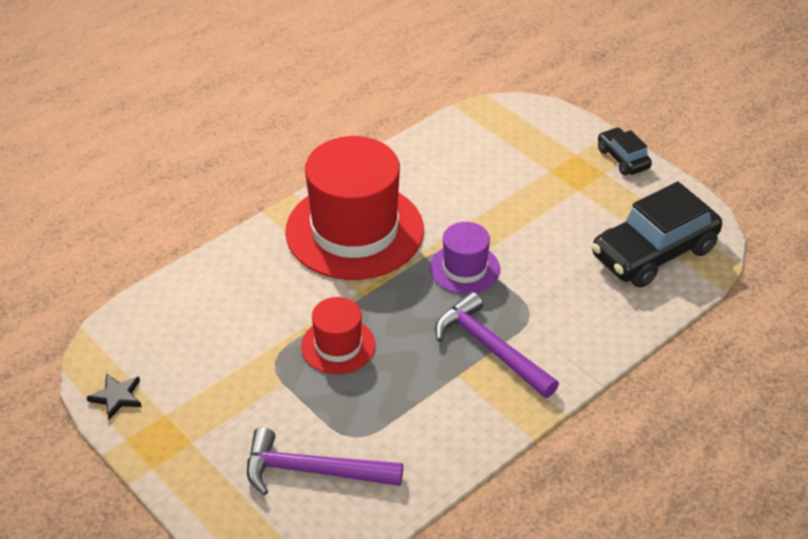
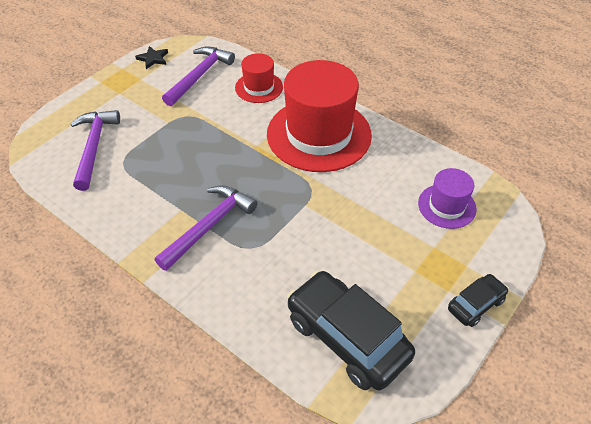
camera: 80 degrees right, 5 degrees up
(185, 341) = (200, 75): none -> purple hammer
(338, 346) = (203, 142): red hat -> red hat (259, 87)
(464, 269) = (293, 201): purple hat -> purple hat (447, 206)

